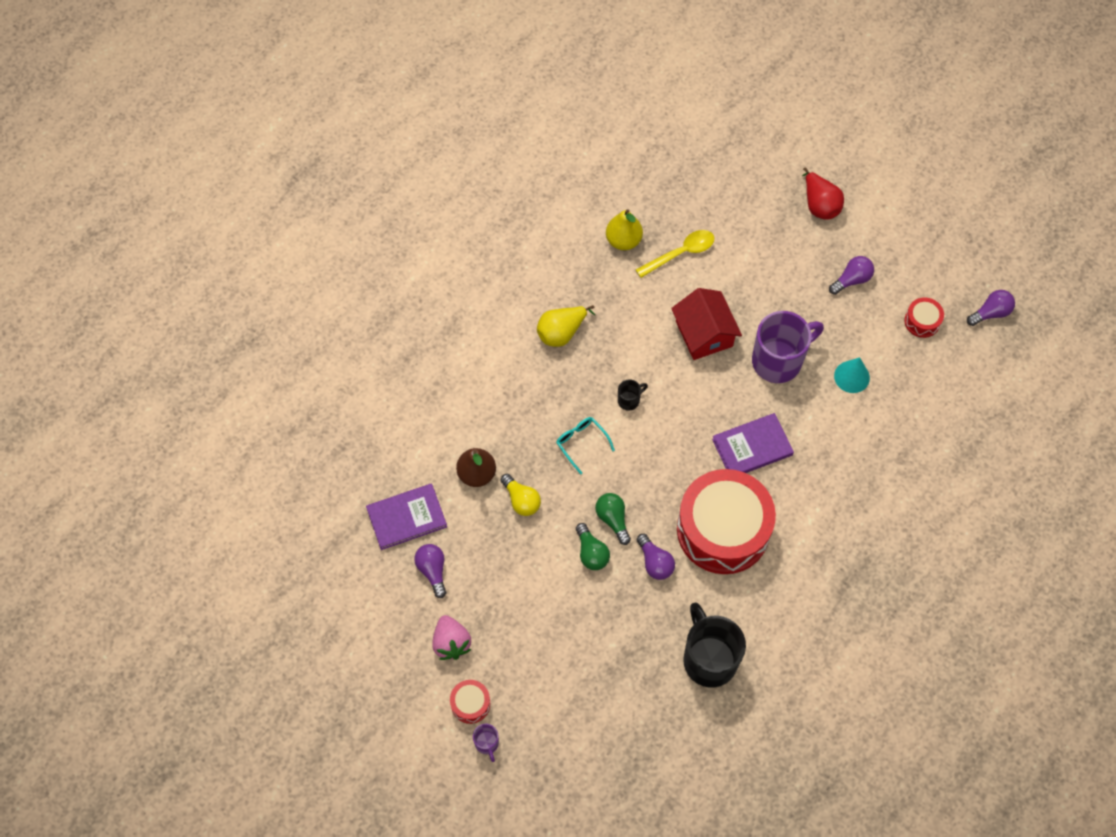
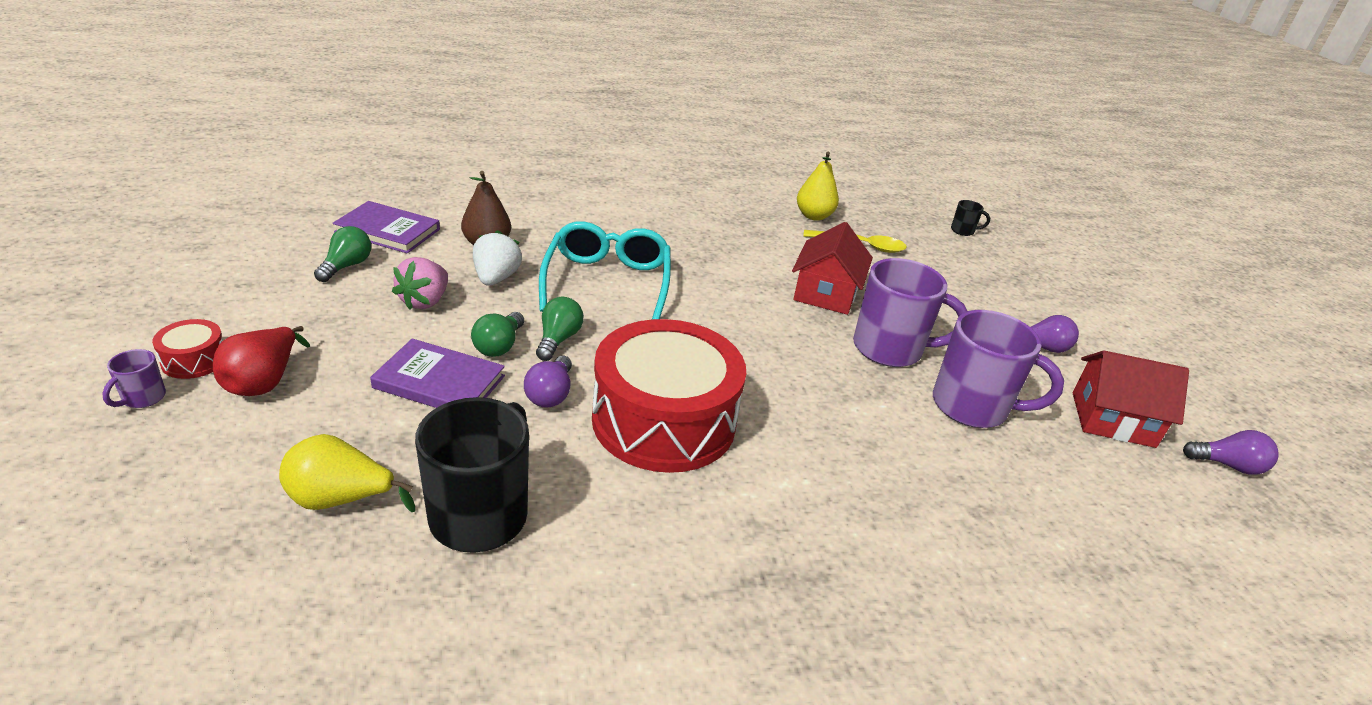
camera: 35 degrees right, 30 degrees down
(432, 570) = (346, 266): purple light bulb -> green light bulb
(451, 643) = (268, 312): pink strawberry -> pink strawberry (425, 301)
(521, 500) = (496, 278): yellow light bulb -> white strawberry
(561, 332) = (687, 225): yellow pear -> yellow pear (340, 499)
(581, 443) = (607, 282): turquoise glasses -> turquoise glasses, size x2.02
(629, 400) = (693, 286): black mug -> black mug (963, 231)
(752, 447) = (783, 385): purple book -> purple book (439, 382)
(819, 205) = (1046, 291): red pear -> red pear (264, 382)
(851, 376) = (972, 407): turquoise cone -> purple mug
(922, 321) = (1113, 419): red drum -> red house

